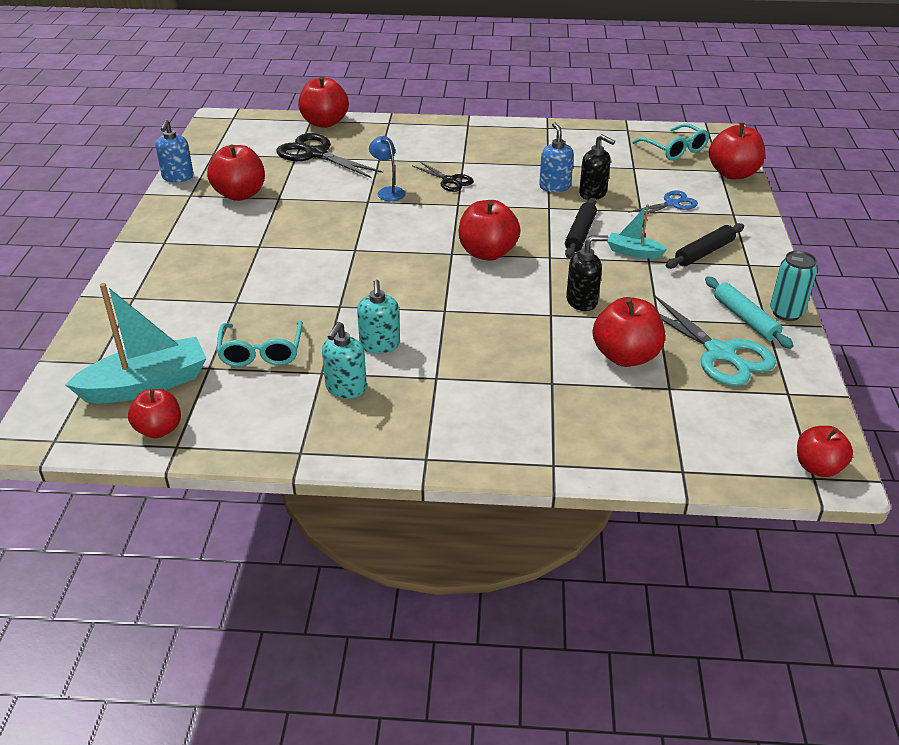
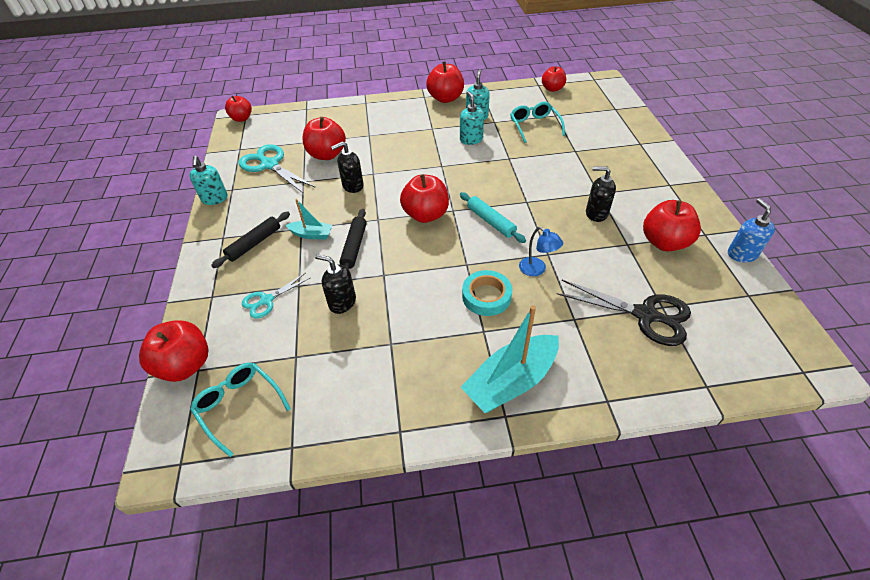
camera: 170 degrees right, 10 degrees up
(146, 385) = (578, 103): turquoise boat -> turquoise boat (511, 381)
(283, 227) = (596, 213): none -> black soap dispenser
(324, 123) = (685, 383): red apple -> red apple (445, 98)
(449, 181) = (486, 296): black scissors -> turquoise tape
(554, 186) = (380, 306): blue soap dispenser -> none
(672, 204) = (267, 300): blue scissors -> turquoise scissors
(745, 318) = (245, 190): turquoise rolling pin -> turquoise rolling pin (490, 222)
(786, 313) = (214, 199): turquoise can -> turquoise soap dispenser

